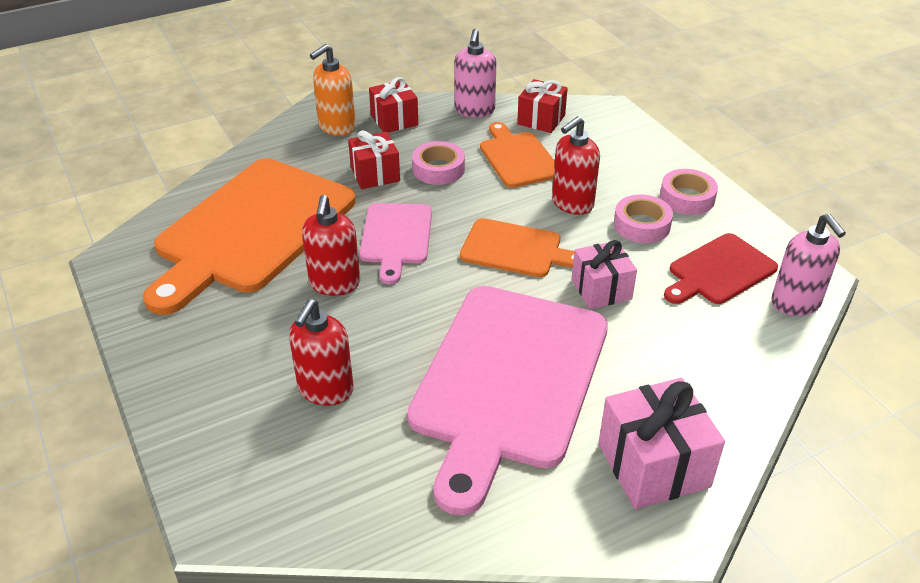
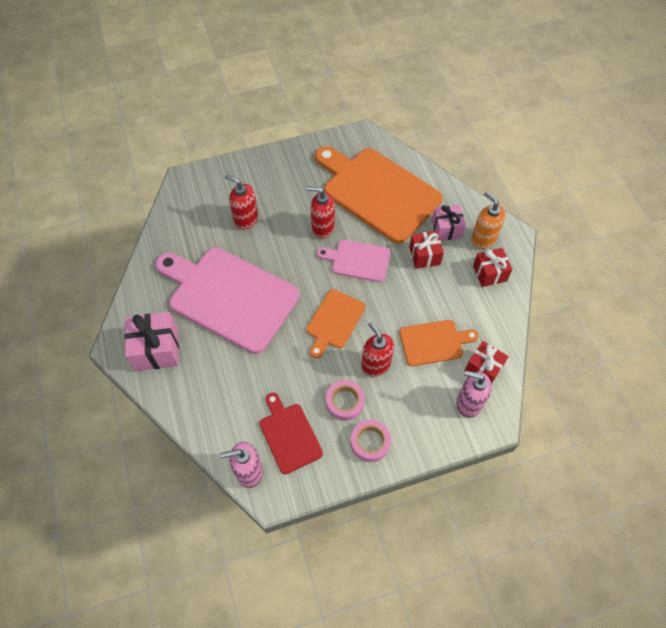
camera: 100 degrees right, 20 degrees up
(438, 169) = (426, 292): pink tape -> none
(474, 110) = (499, 326): pink soap dispenser -> pink soap dispenser (468, 403)
(601, 289) = (288, 360): pink gift -> pink gift (446, 229)

